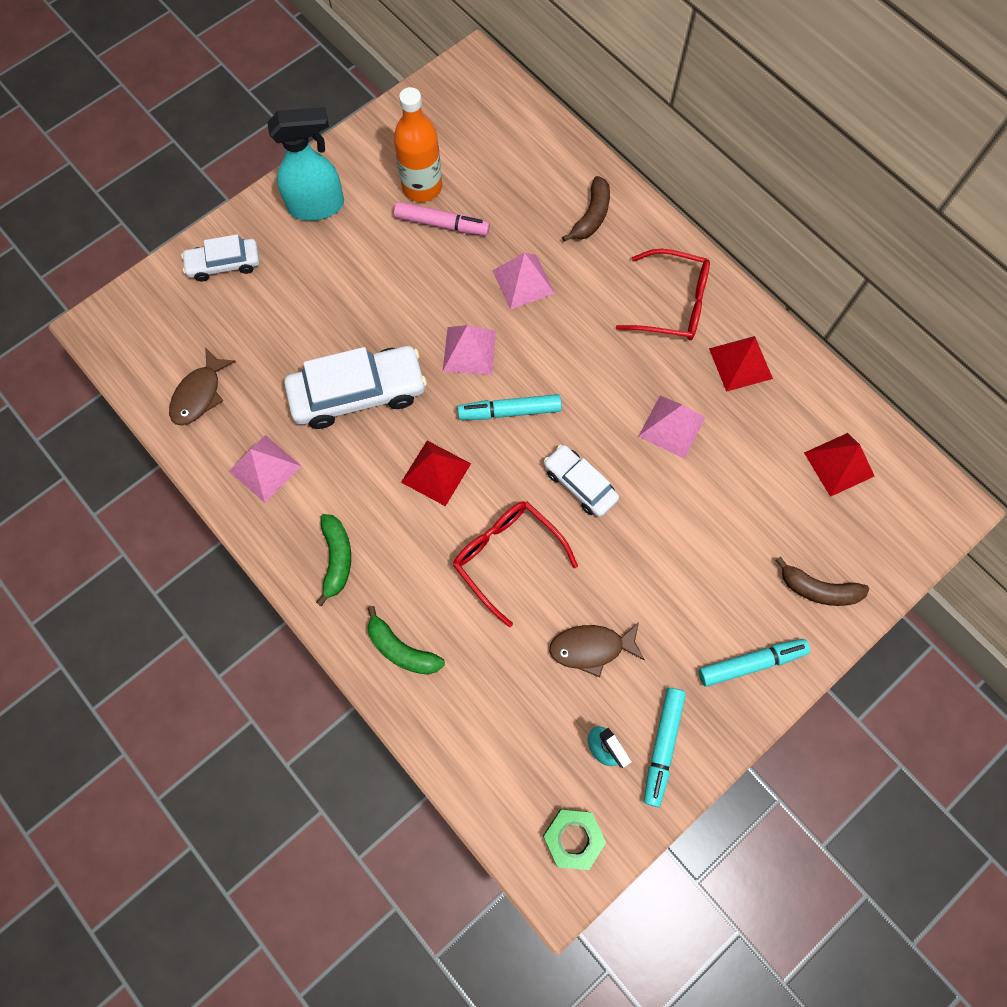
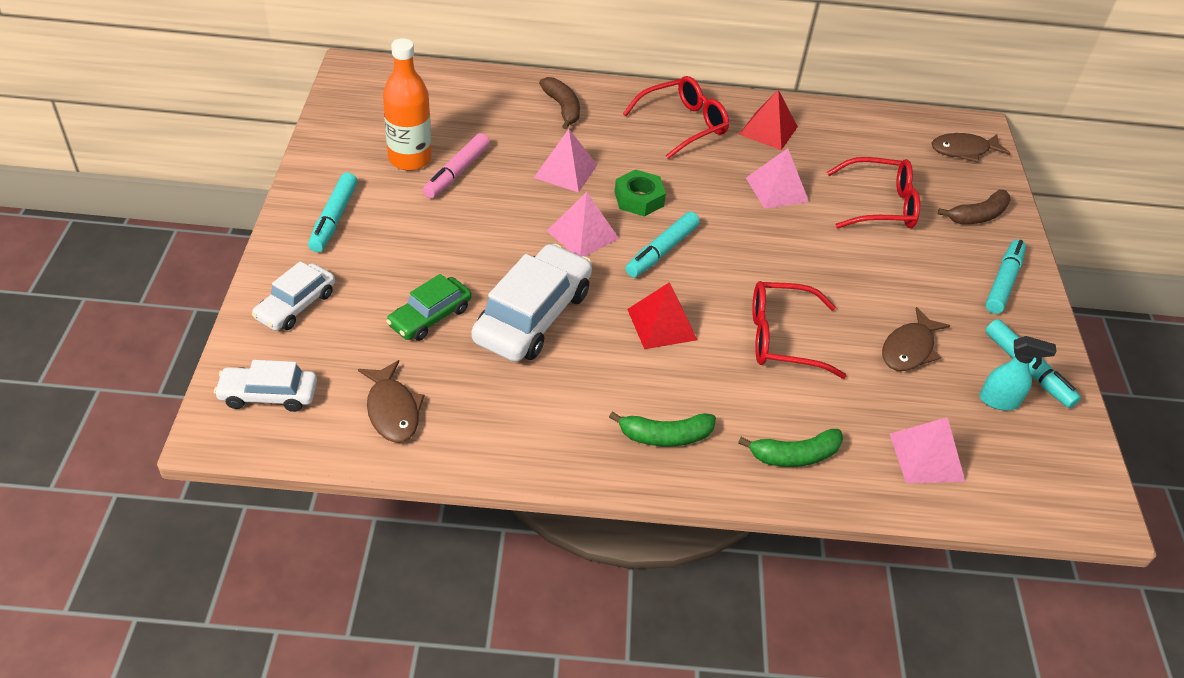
camera: 50 degrees left, 25 degrees down
(265, 468) = (522, 420): pink pyramid -> pink pyramid (926, 457)
(293, 340) = (430, 317): none -> green car
(317, 206) = (334, 219): turquoise spray bottle -> turquoise marker
(336, 559) = (665, 436): green banana -> green banana turned 135 degrees clockwise
(442, 224) = (457, 172): pink marker -> pink marker turned 150 degrees clockwise
(573, 838) = (1062, 471): green nut -> green nut (639, 199)
(580, 484) = (767, 260): white car -> white car (268, 395)
(742, 510) = (880, 205): none -> red glasses
(838, 464) = (895, 146): red pyramid -> none
(900, 518) = (963, 150): none -> brown fish

